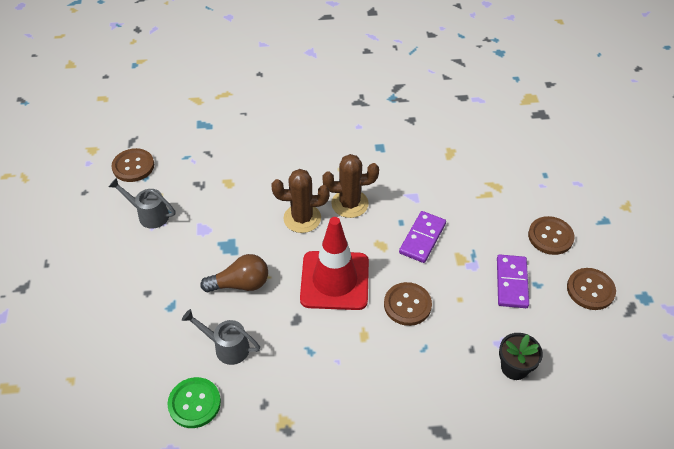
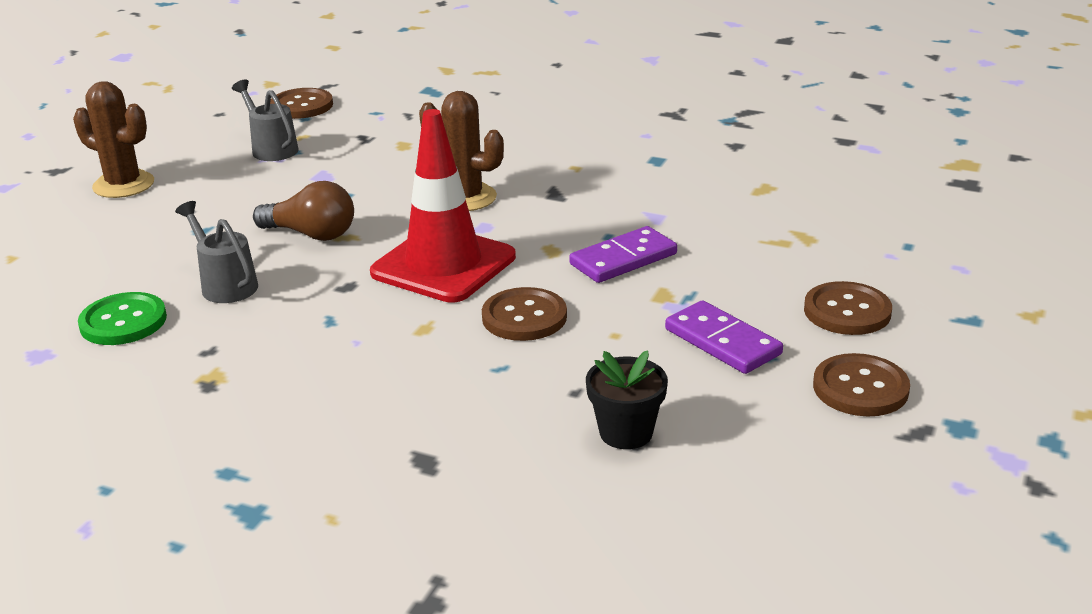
camera: 30 degrees right, 20 degrees down
(350, 204) = (550, 201): brown cactus -> brown cactus (123, 185)
(512, 283) = (723, 342): purple domino -> purple domino turned 75 degrees counterclockwise

